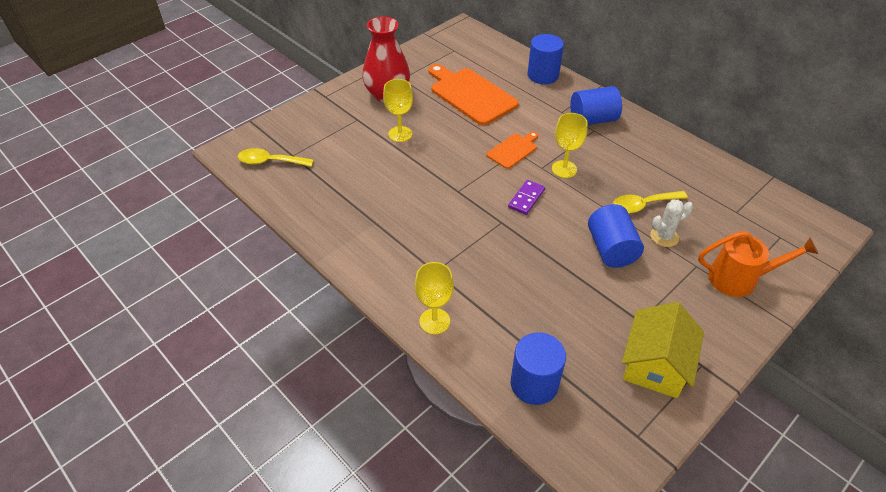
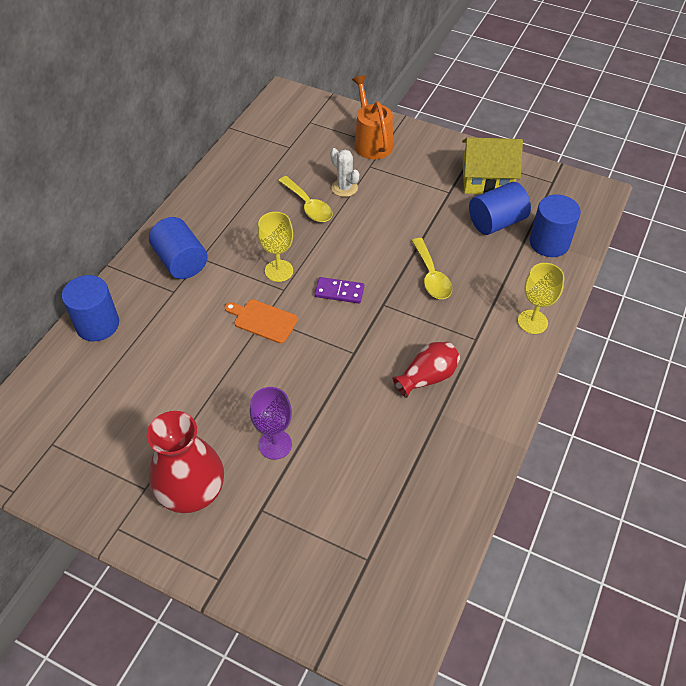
camera: 110 degrees left, 5 degrees up
(270, 162) = (393, 583): yellow spoon -> yellow spoon (431, 276)
(400, 134) = (275, 444): yellow goblet -> purple goblet
(412, 226) = (427, 377): none -> red vase
(470, 95) = (164, 391): orange cutting board -> none
(611, 249) = (378, 219): blue cylinder -> blue cylinder (496, 222)

